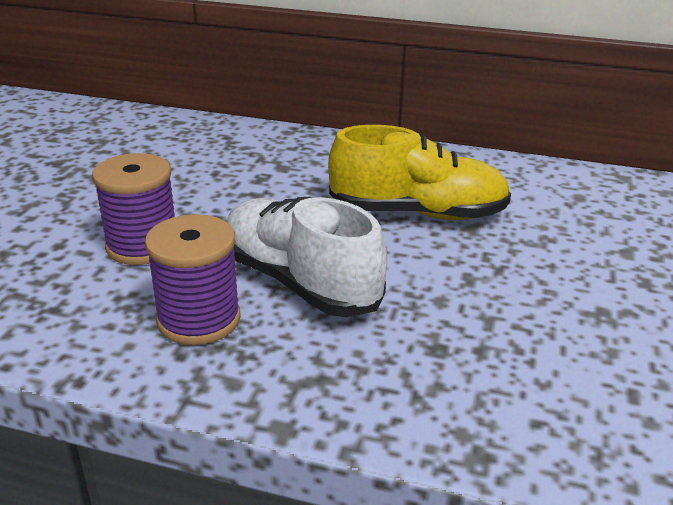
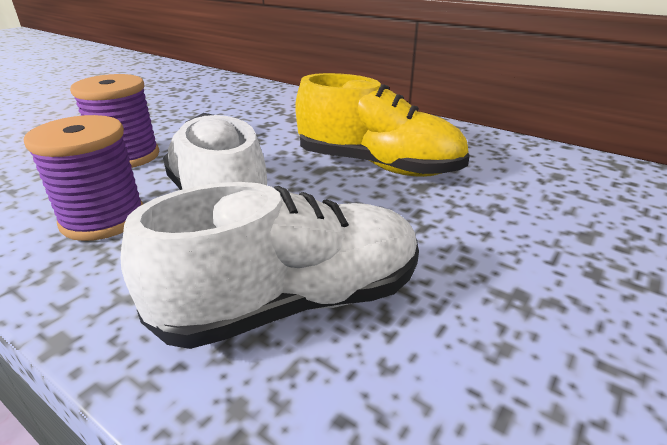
camera: 20 degrees right, 0 degrees up
(443, 355) = (293, 303): none -> white shoe

